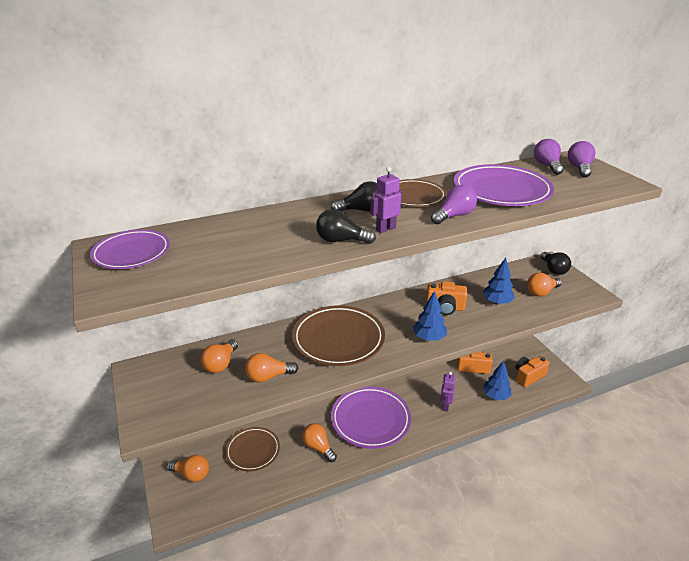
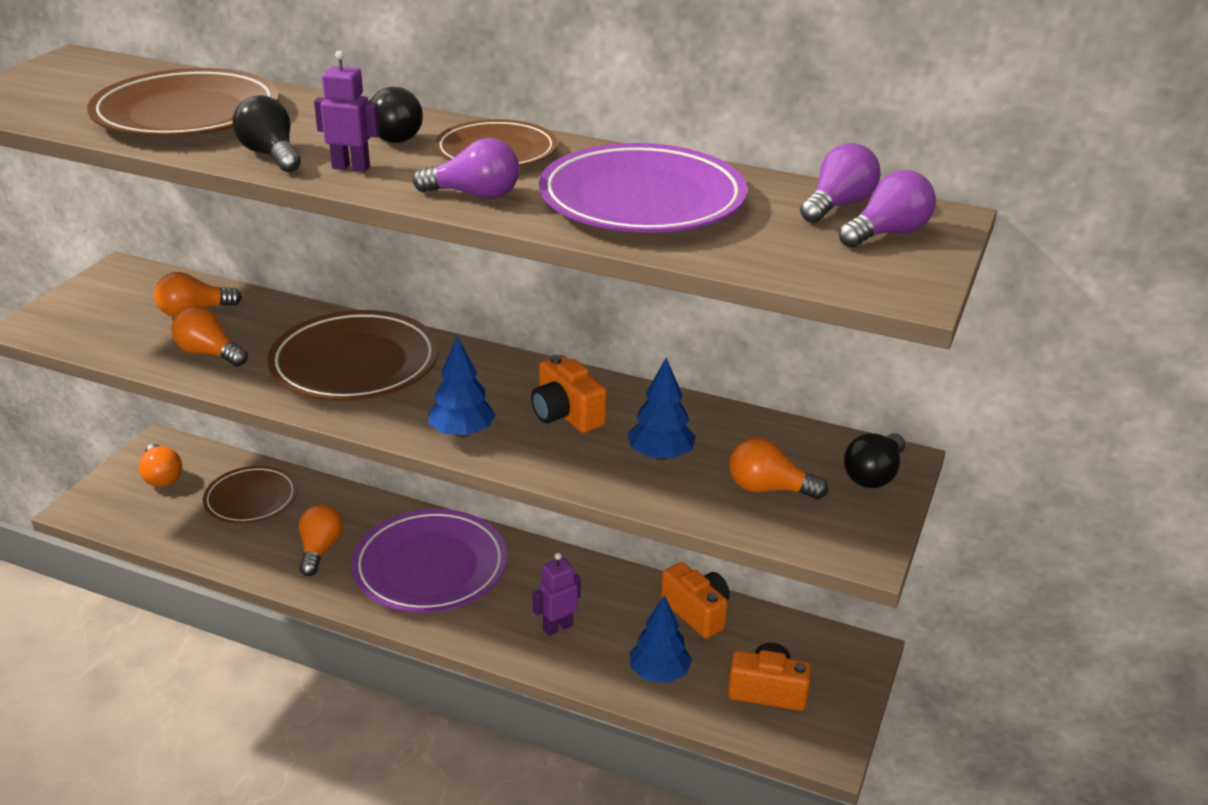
camera: 45 degrees right, 0 degrees up
(132, 253) = (76, 75): purple plate -> none
(250, 242) = (187, 114): none -> brown plate

